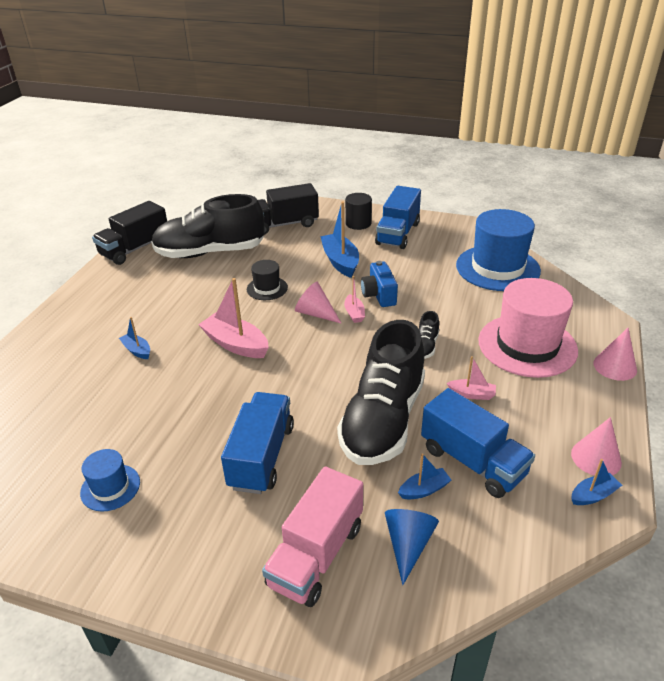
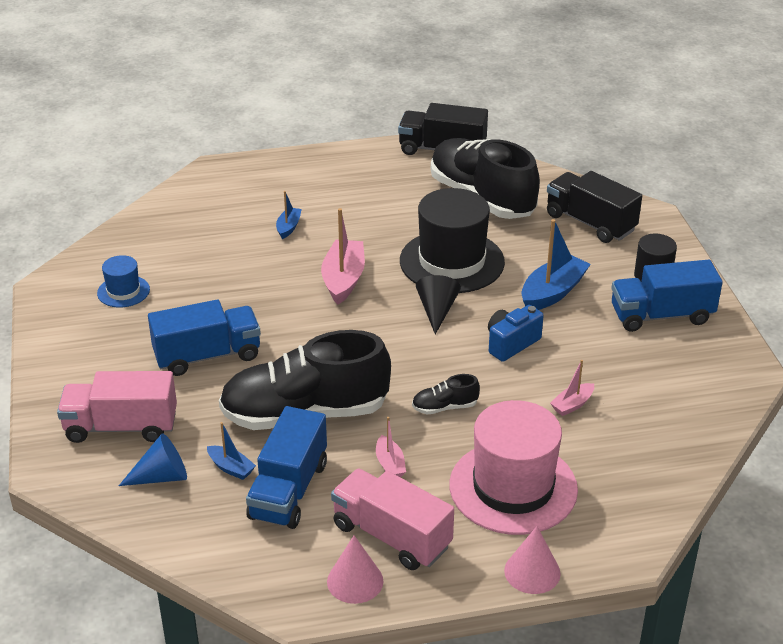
camera: 60 degrees right, 0 degrees up
(267, 288) = (452, 261): black hat -> black hat, size x2.07
(315, 313) = (437, 311): pink cone -> black cone
(354, 313) = (460, 337): pink boat -> pink boat (572, 405)
(497, 268) = (663, 423): blue hat -> none
(552, 420) = (391, 536): none -> pink truck
(593, 495) = (297, 588): blue boat -> none

